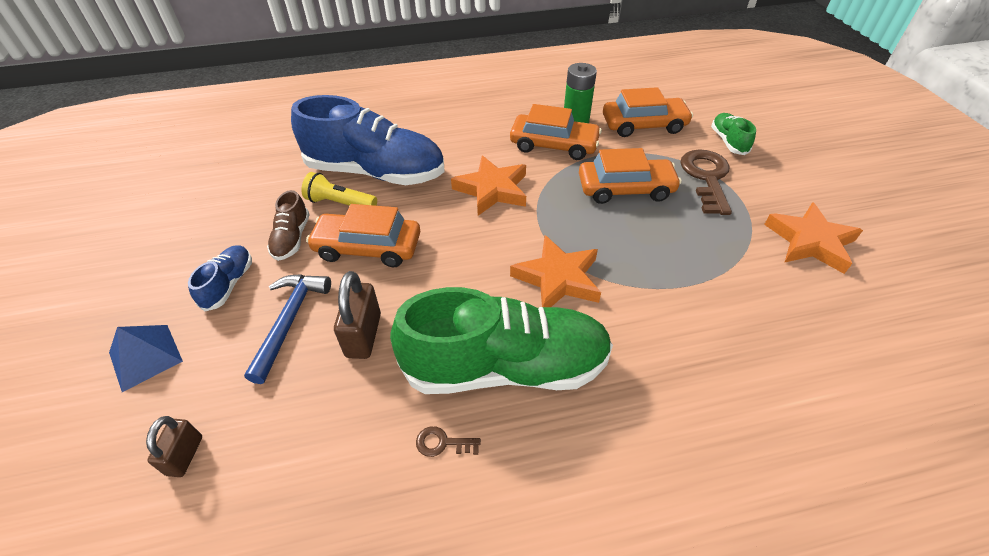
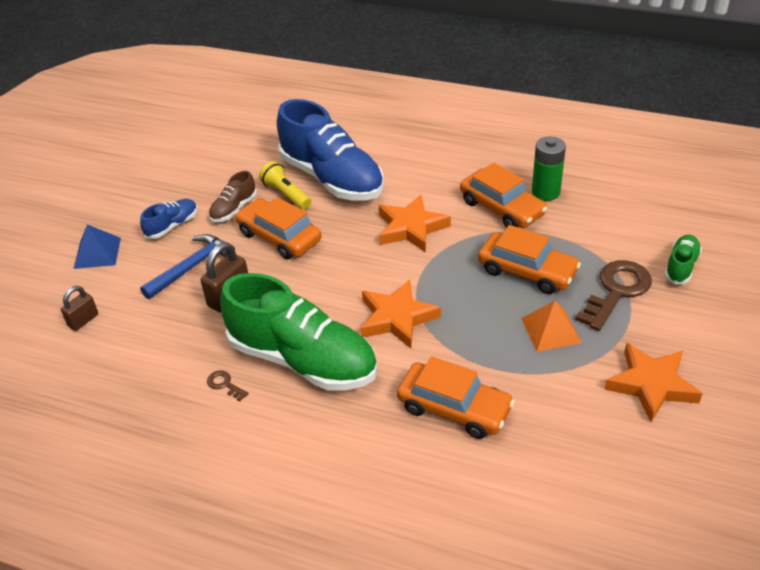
camera: 35 degrees right, 5 degrees down
(643, 125) = (610, 219): orange car -> orange car (454, 408)
(694, 230) = (551, 330): none -> orange pyramid

